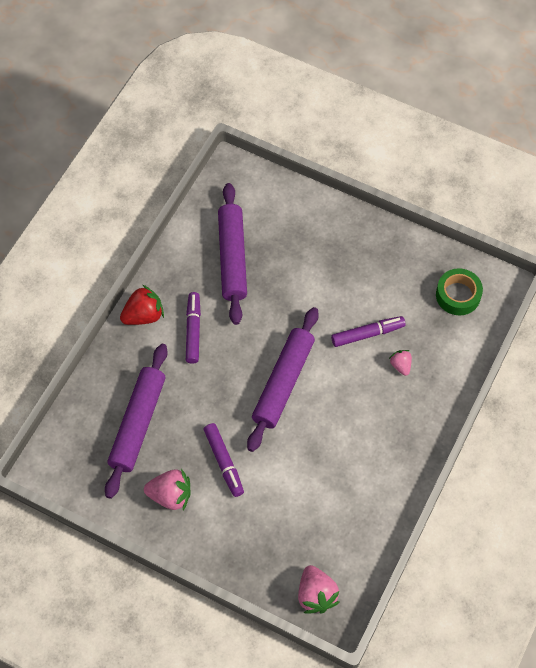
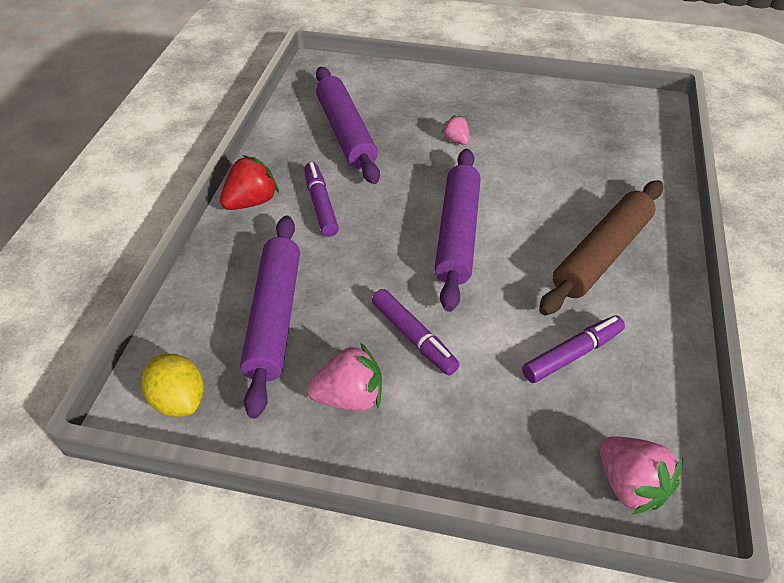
camera: 15 degrees left, 15 degrees down
(67, 471) = (179, 400): none -> yellow lemon
(367, 334) = (537, 170): purple marker -> purple marker (572, 354)
(379, 426) = (601, 254): none -> brown rolling pin
(400, 365) = (592, 191): pink strawberry -> pink strawberry (456, 140)
(458, 295) = (618, 121): green tape -> none

